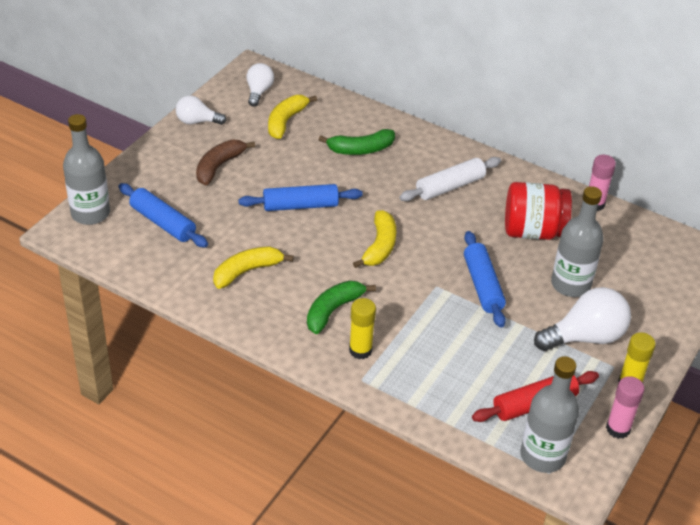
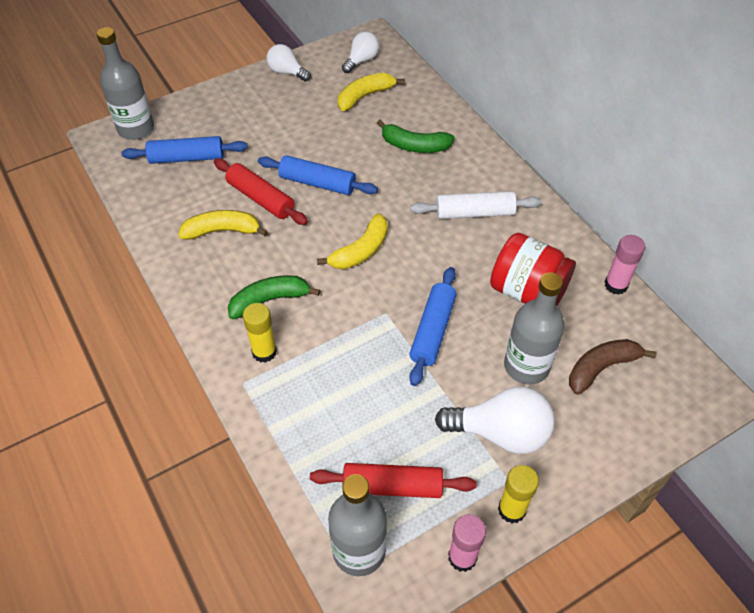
camera: 30 degrees right, 10 degrees up
(163, 223) = (187, 158): blue rolling pin -> blue rolling pin turned 75 degrees counterclockwise
(219, 166) = (274, 121): brown banana -> brown banana (601, 368)
(260, 234) = (261, 198): none -> red rolling pin

